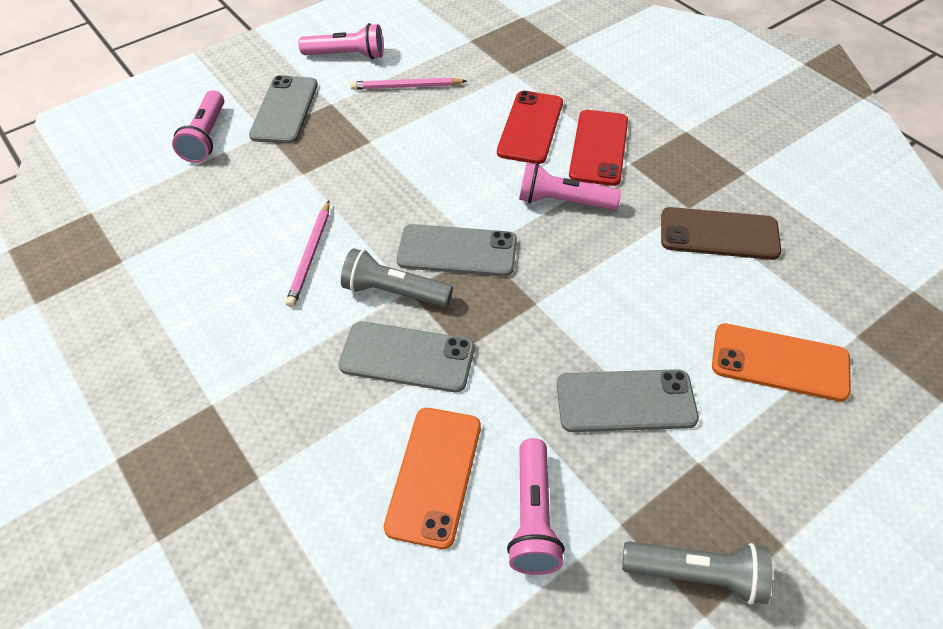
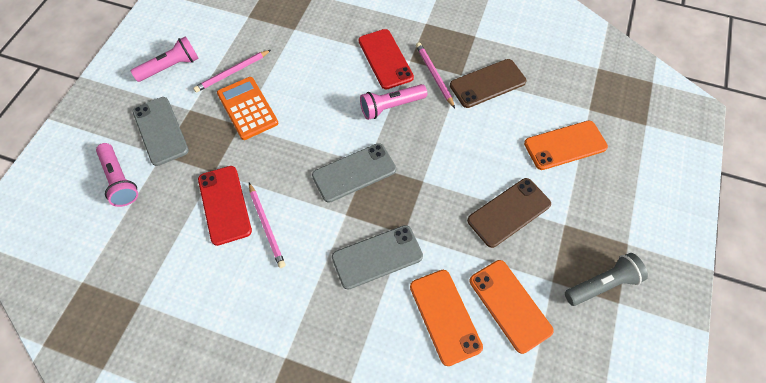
camera: 35 degrees left, 10 degrees up
(392, 128) = (247, 108): none -> orange calculator
(394, 292) = (338, 220): grey flashlight -> none
(530, 127) = (335, 64): red phone -> red phone (224, 205)
(533, 516) = (510, 305): pink flashlight -> orange phone
(625, 401) = (509, 212): grey phone -> brown phone
(649, 192) = (434, 75): none -> pink pencil

